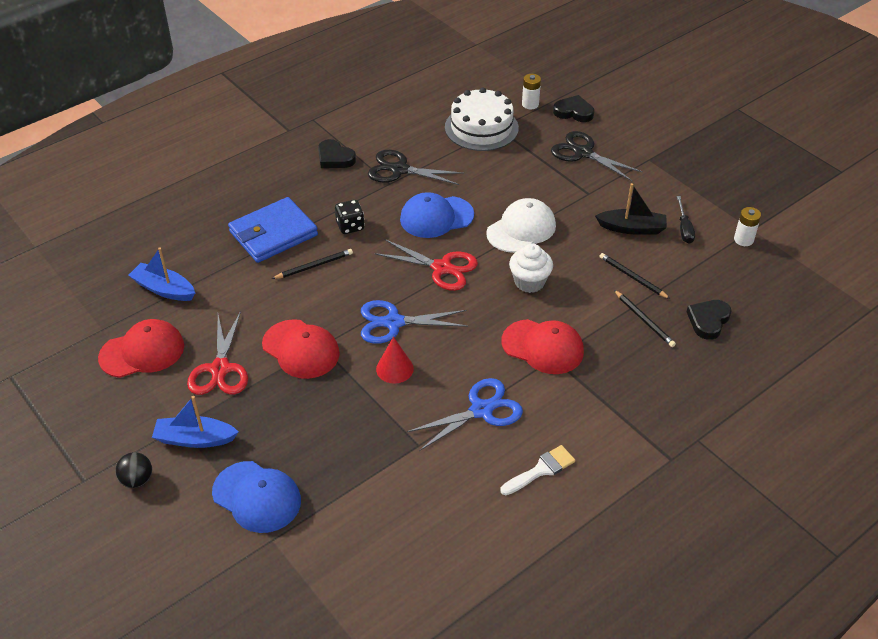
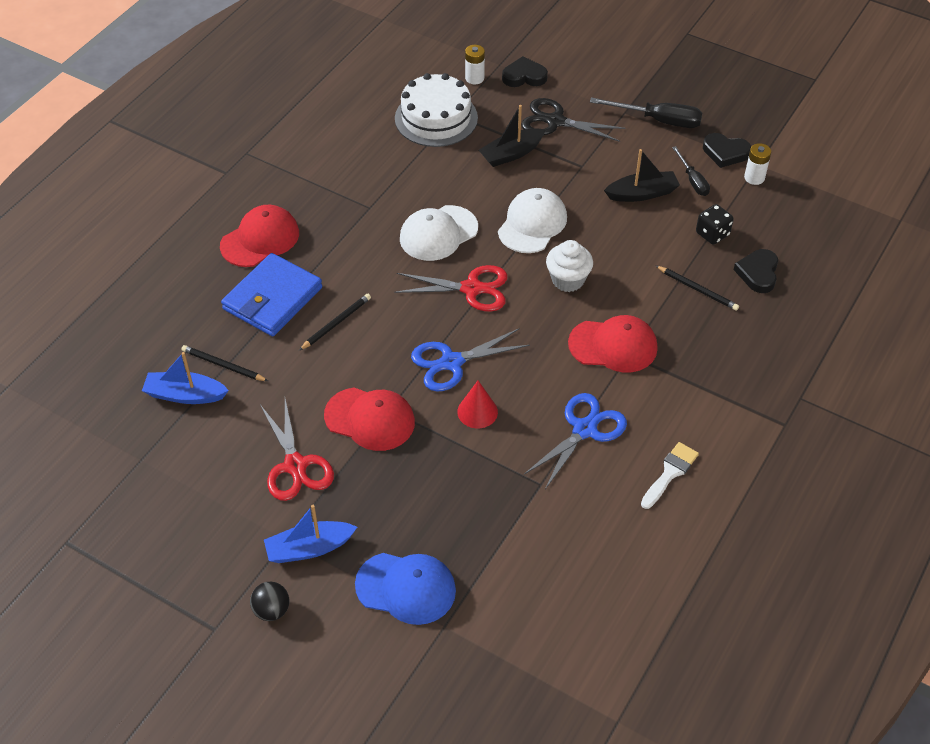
camera: 20 degrees left, 5 degrees up
(142, 352) = (200, 471): red cap -> red cap (260, 239)
(335, 158) = (295, 193): black heart -> black heart (725, 152)
(350, 226) = (352, 268): black dice -> black dice (712, 234)
(399, 170) = (372, 189): black scissors -> none
(436, 217) = (438, 233): blue cap -> white cap
(531, 169) = (511, 154): none -> black boat
(632, 277) = (666, 247): black pencil -> black pencil (223, 365)
(676, 173) = (658, 120): none -> black screwdriver

